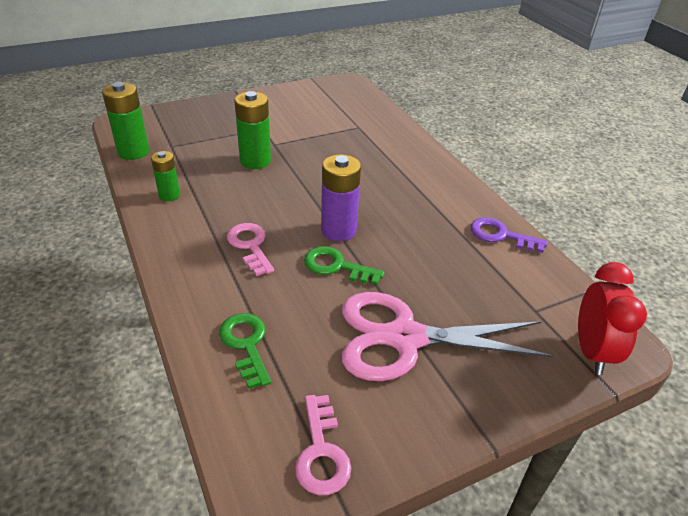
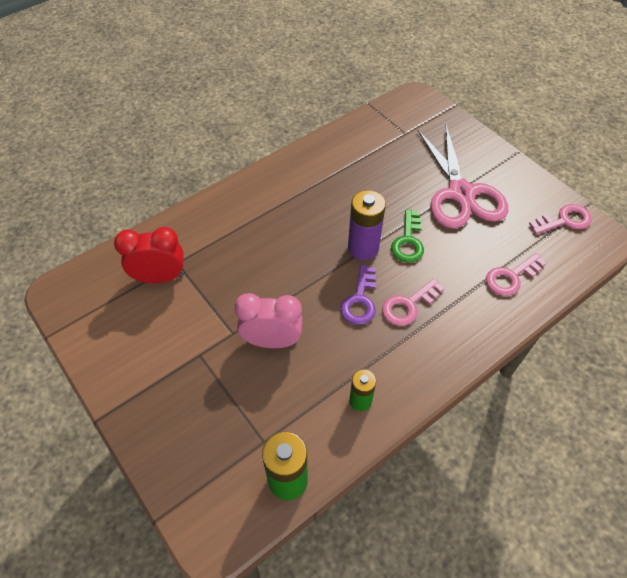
camera: 100 degrees left, 15 degrees up
(246, 344) = (511, 277): green key -> pink key
(255, 161) = (272, 341): green battery -> pink clock
(501, 235) = (331, 149): purple key -> purple key (360, 300)
(591, 351) = (428, 111): red clock -> red clock (160, 277)

